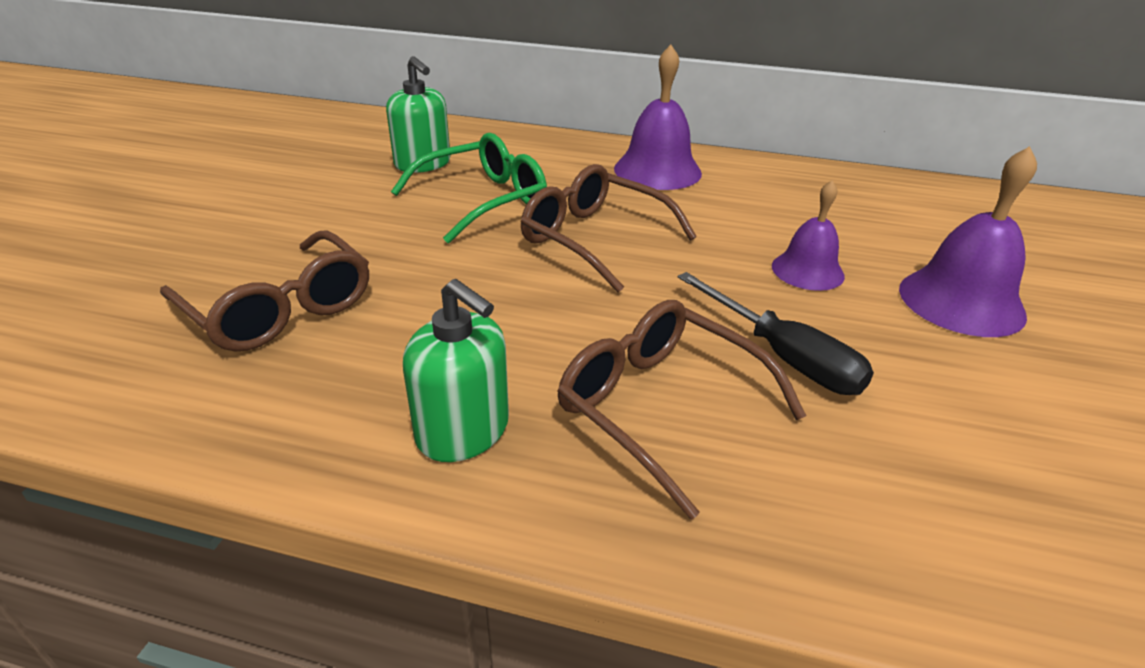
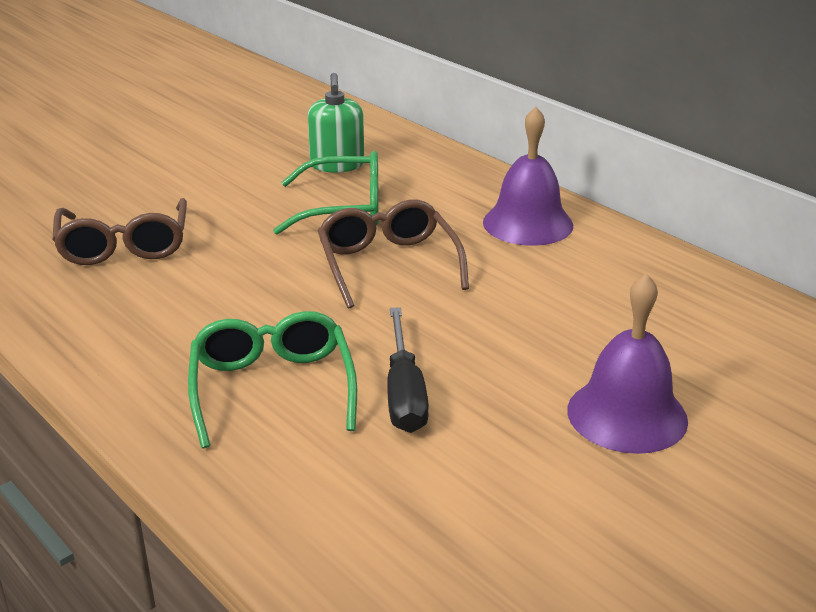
camera: 35 degrees right, 5 degrees down
(463, 431) = (142, 353): green soap dispenser -> none
(662, 409) = (272, 389): brown glasses -> green glasses
(807, 270) = (527, 345): purple bell -> none

